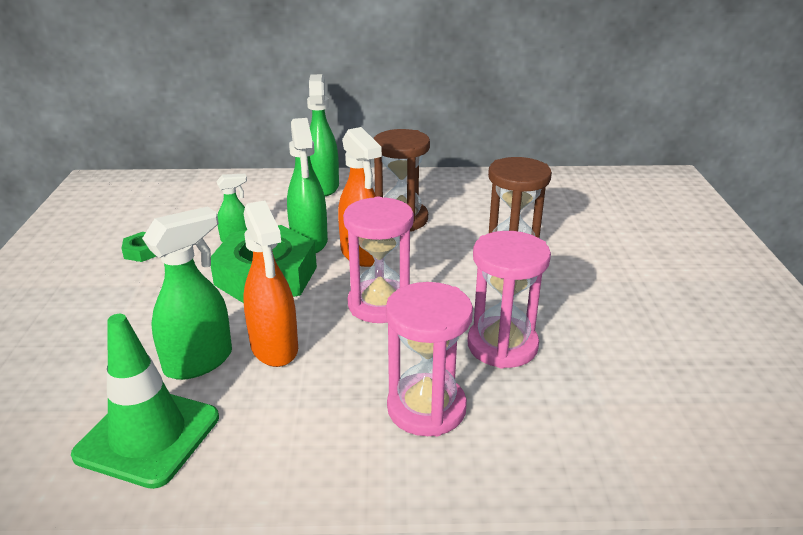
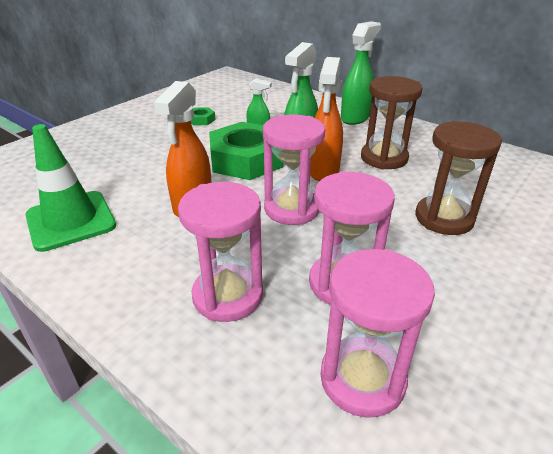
camera: 40 degrees right, 5 degrees up
(199, 361) = (146, 193): green spray bottle -> none
(597, 405) = (362, 379): none -> pink hourglass

